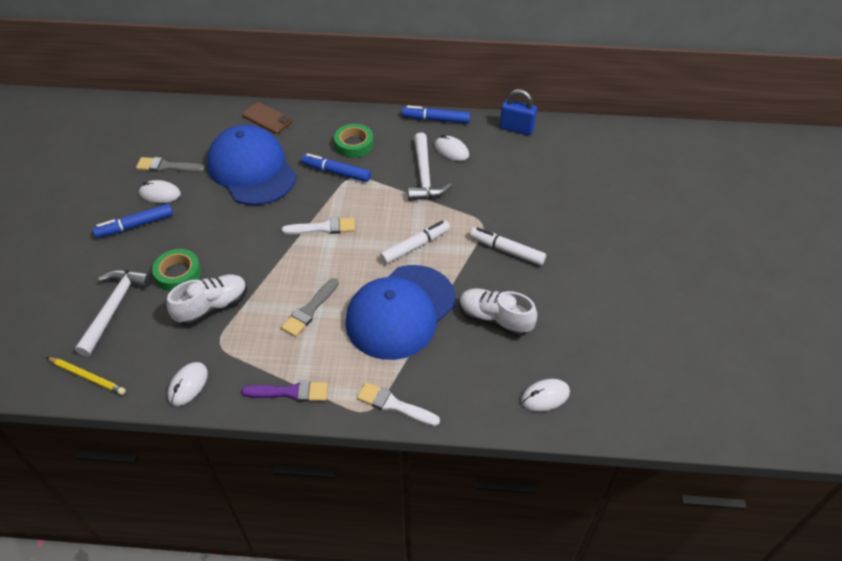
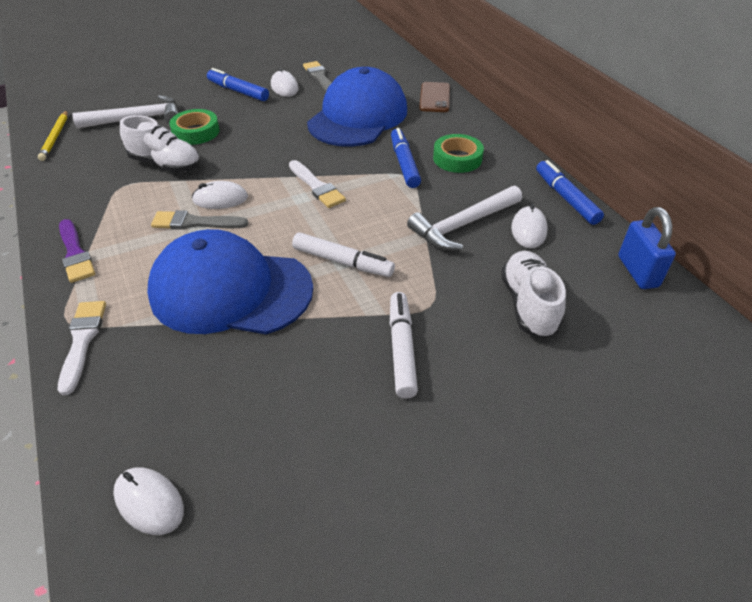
camera: 60 degrees right, 5 degrees down
(188, 385) = (63, 189): white mouse -> white mouse (220, 199)
(494, 319) = (268, 384): white shoe -> white shoe (528, 305)

